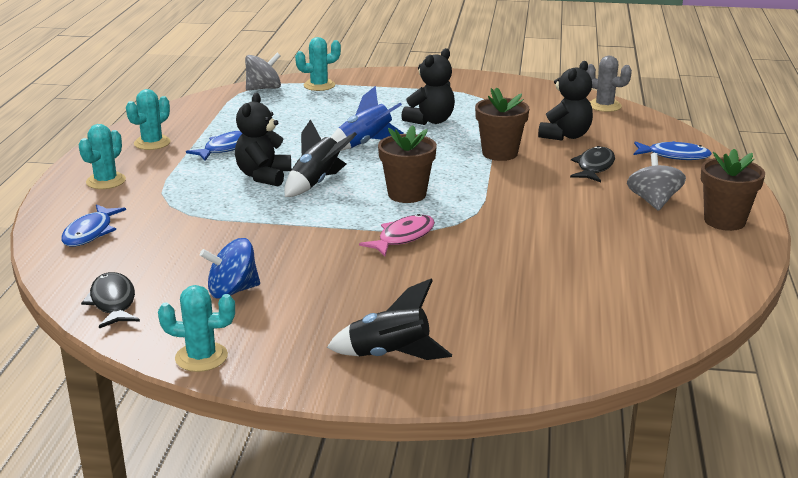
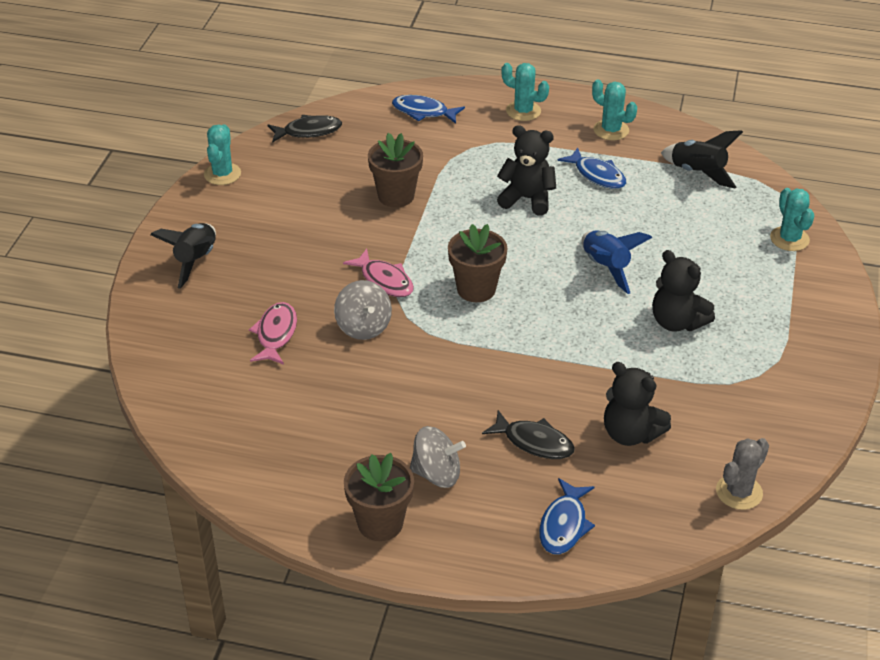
camera: 95 degrees right, 15 degrees up
(232, 291) = (311, 185): blue spinning top -> none
(264, 88) = (774, 197): grey spinning top -> grey spinning top (363, 327)
(316, 183) = (509, 232): black rocket -> black rocket (698, 173)
(499, 153) = (577, 368): brown flower pot -> brown flower pot (396, 196)
(506, 289) = (276, 334): none -> pink fish

